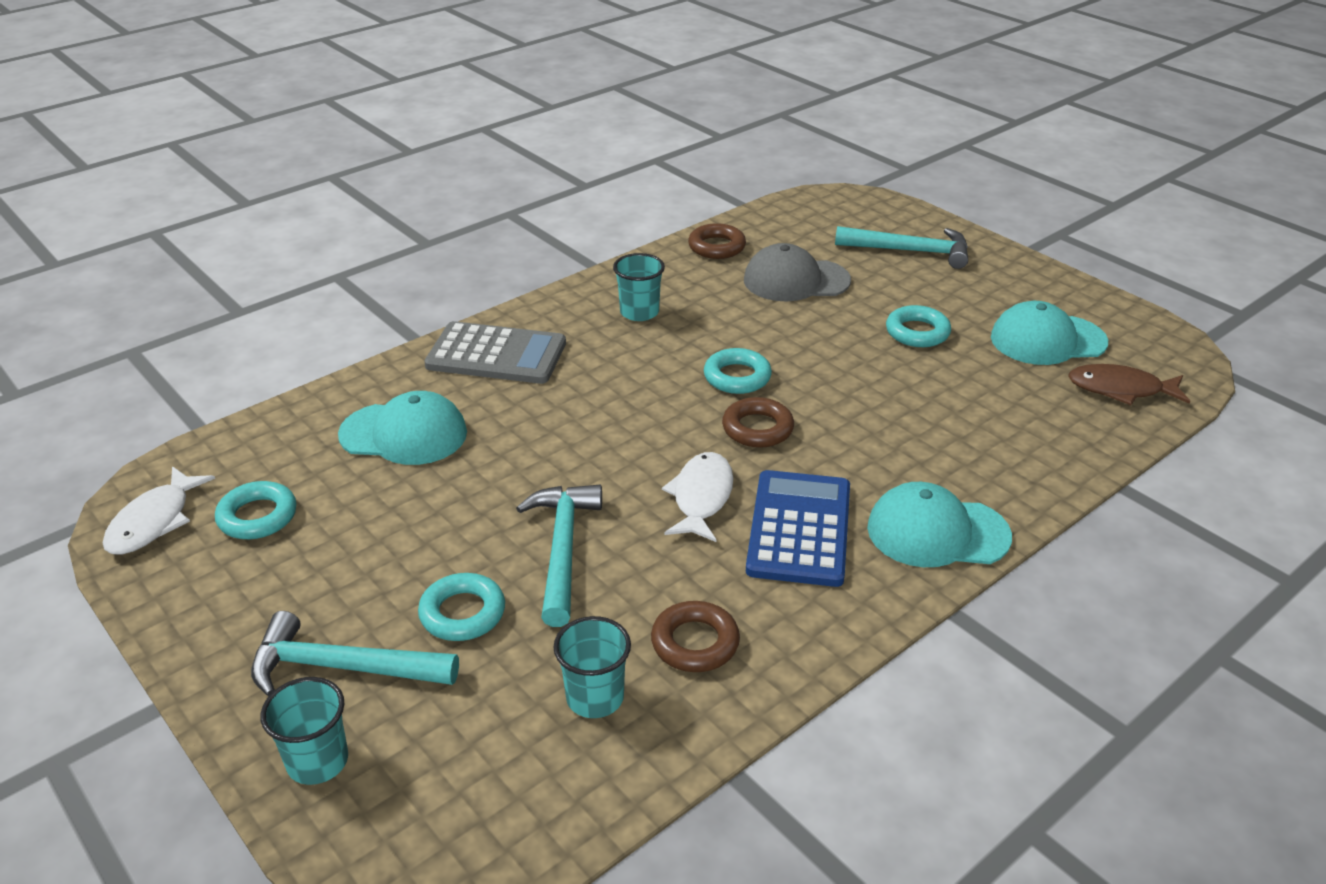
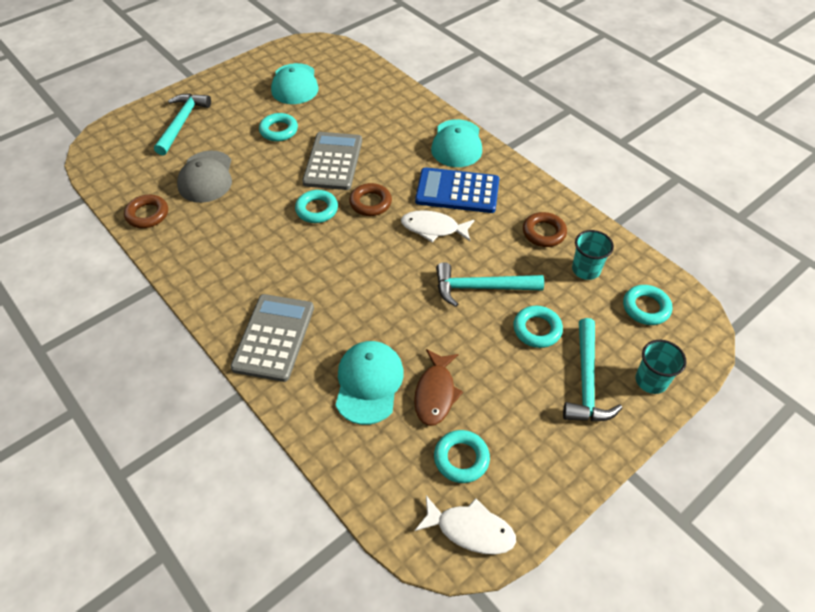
camera: 90 degrees left, 15 degrees up
(487, 783) = (646, 308): none -> turquoise ring
(639, 312) = (230, 257): turquoise cup -> none
(852, 388) = (333, 161): none -> grey calculator
(1121, 389) = (343, 68): brown fish -> brown fish (435, 393)

